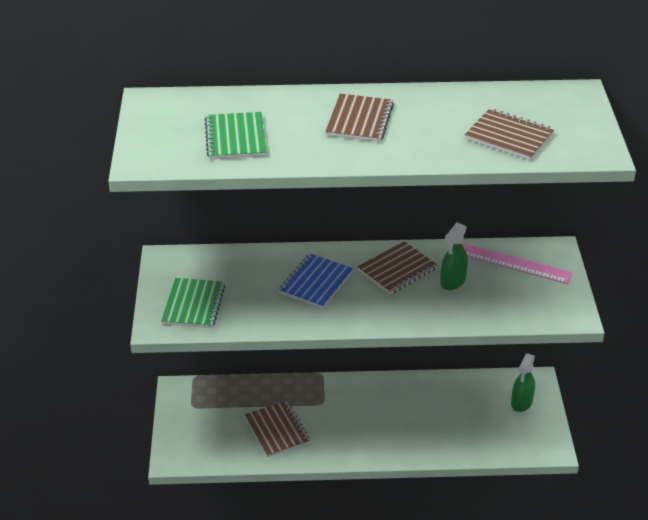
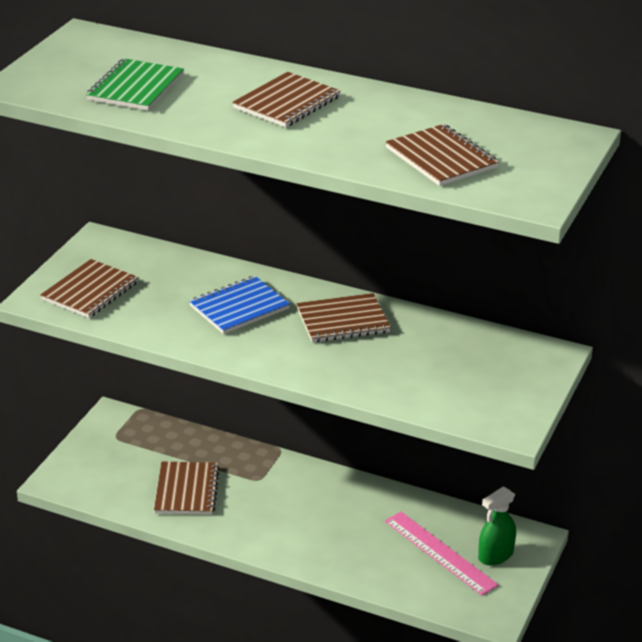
camera: 25 degrees right, 5 degrees down
(193, 305) = (90, 291): green notebook -> brown notebook
(452, 281) = (397, 350): green spray bottle -> none
(514, 263) = (488, 353): pink ruler -> pink ruler (440, 552)

